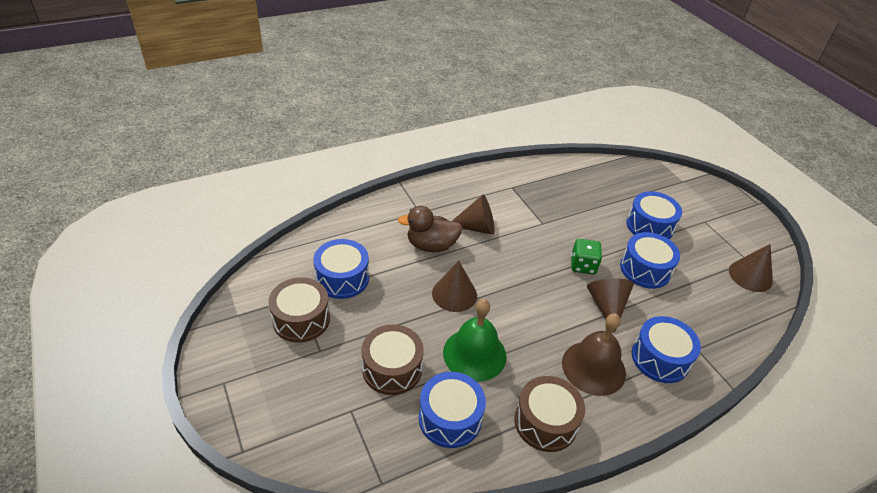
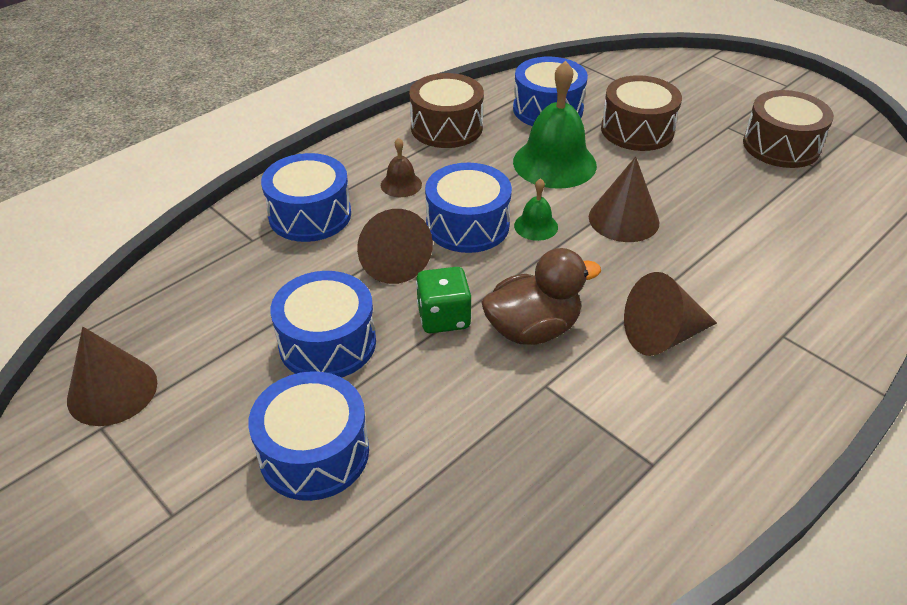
camera: 165 degrees right, 0 degrees up
(342, 278) = (786, 198): blue drum -> blue drum (467, 225)
(431, 245) = (711, 279): brown duck -> brown duck (532, 329)
(511, 305) = (536, 226): none -> green bell
(593, 367) = (401, 184): brown bell -> brown bell, size x0.48

